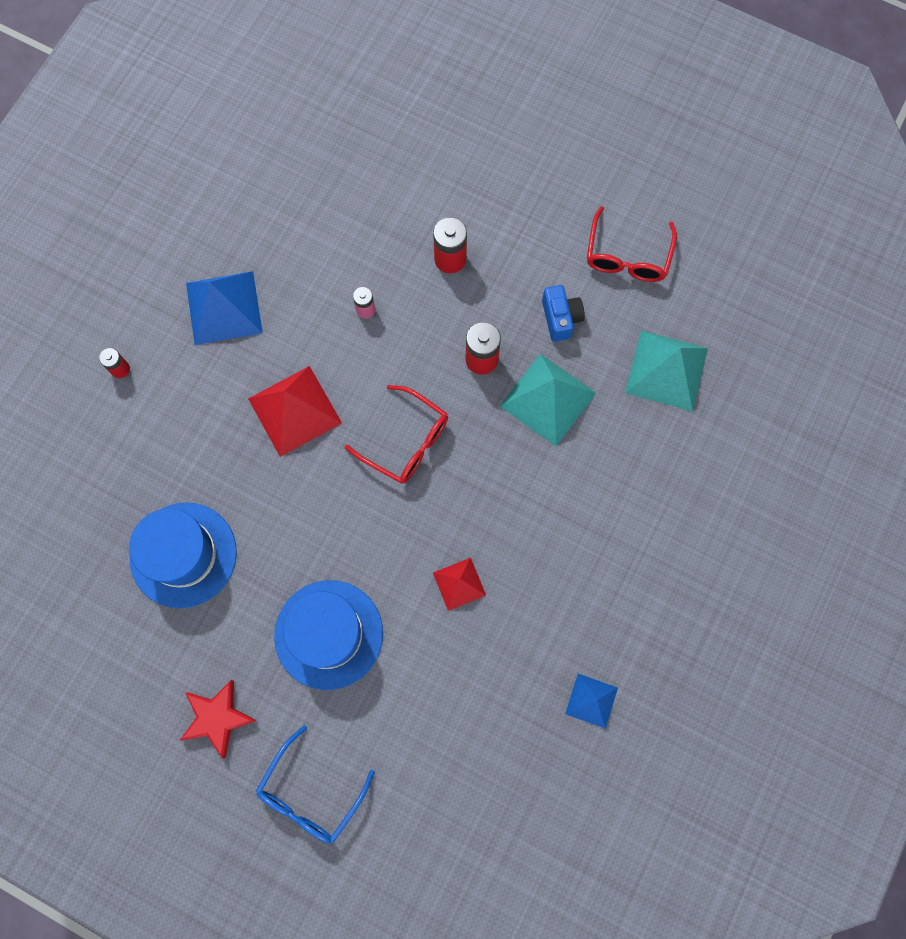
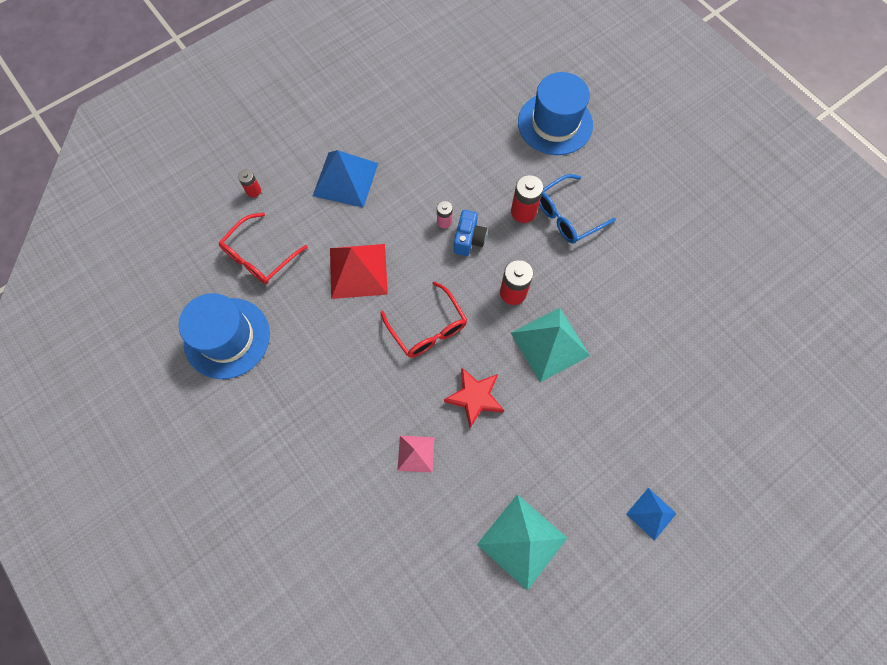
camera: 25 degrees right, 5 degrees down
(217, 718) = (187, 470): red star -> red star (475, 397)
(311, 793) = (223, 564): blue glasses -> blue glasses (567, 216)
(328, 634) = (299, 446): blue hat -> blue hat (555, 123)
(459, 584) = (416, 453): red pyramid -> pink pyramid
(560, 318) = (587, 288): blue camera -> blue camera (468, 239)
(591, 700) = (476, 599): blue pyramid -> blue pyramid (651, 513)
(627, 256) = (660, 264): red glasses -> red glasses (259, 256)
(666, 370) = (654, 362): turquoise pyramid -> turquoise pyramid (522, 541)

